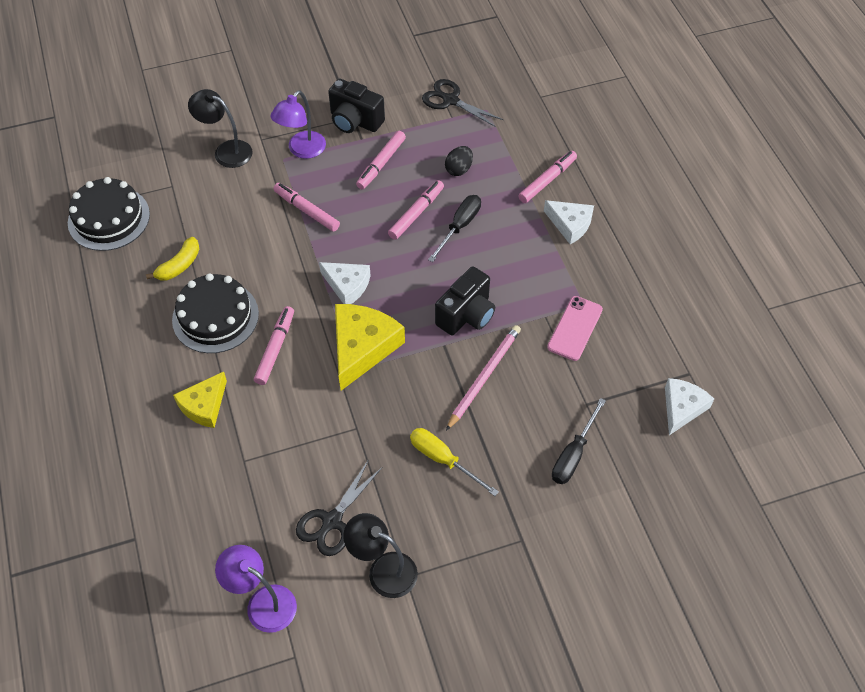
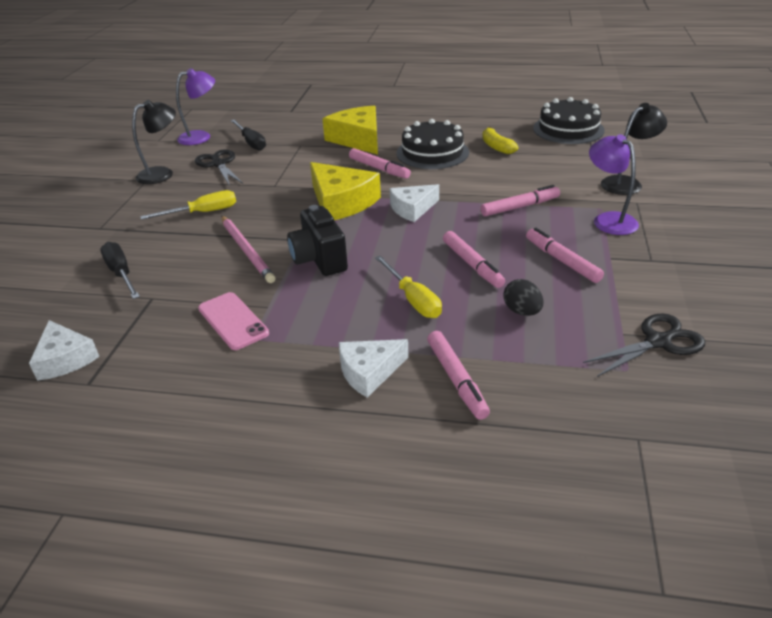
camera: 120 degrees right, 20 degrees down
(204, 405) = (358, 139): yellow cheese -> yellow cheese, size x1.59
(355, 121) = (643, 260): black camera -> none
(459, 226) = (432, 287): black screwdriver -> black screwdriver (251, 143)
(482, 232) = (413, 299): none -> yellow screwdriver

